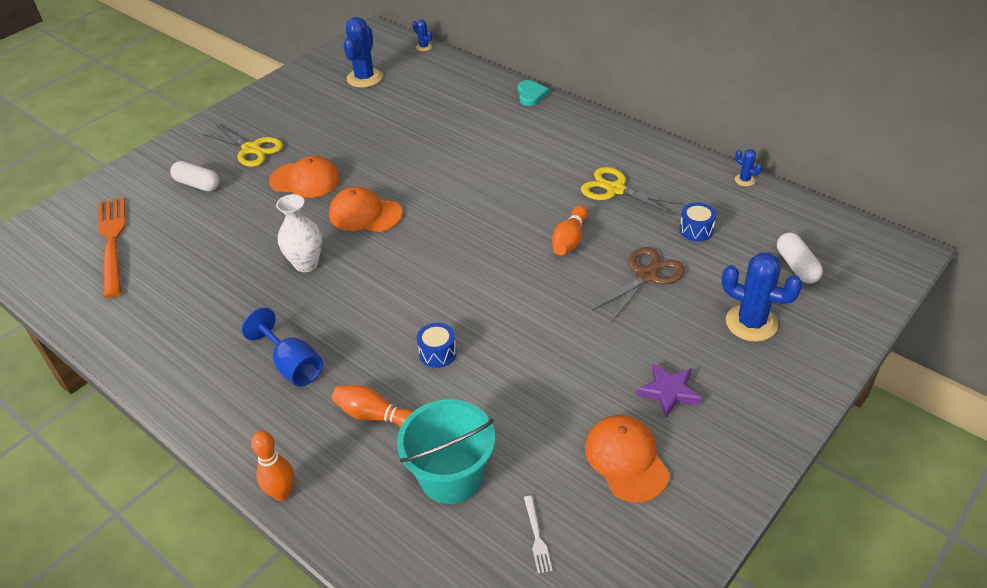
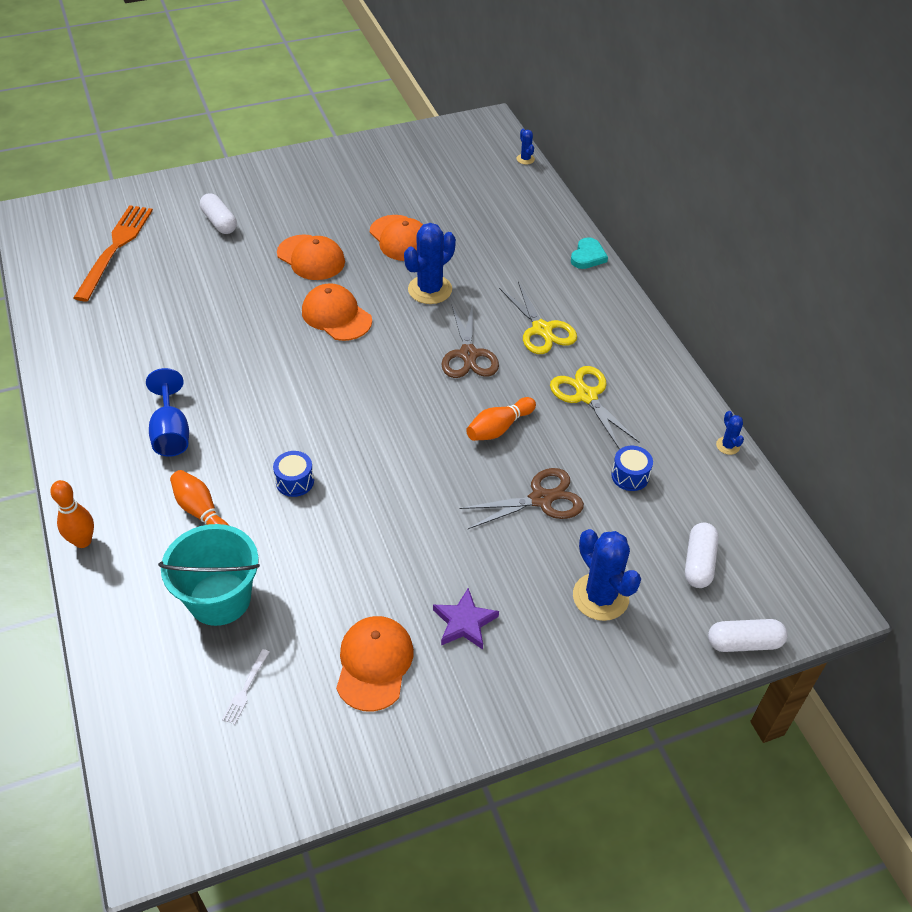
camera: 25 degrees right, 5 degrees up
(251, 149) = (288, 205): yellow scissors -> yellow scissors (542, 329)
(306, 264) = (251, 342): white vase -> none
(364, 78) = (443, 171): blue cactus -> blue cactus (430, 290)
(371, 137) = (400, 238): none -> orange cap
(499, 198) = (468, 355): none -> brown scissors
(875, 305) = (744, 643): none -> white capsule

